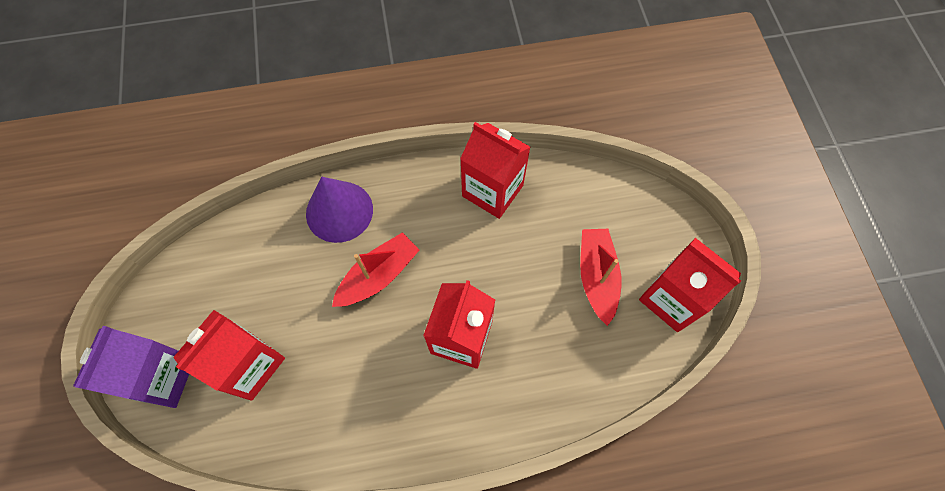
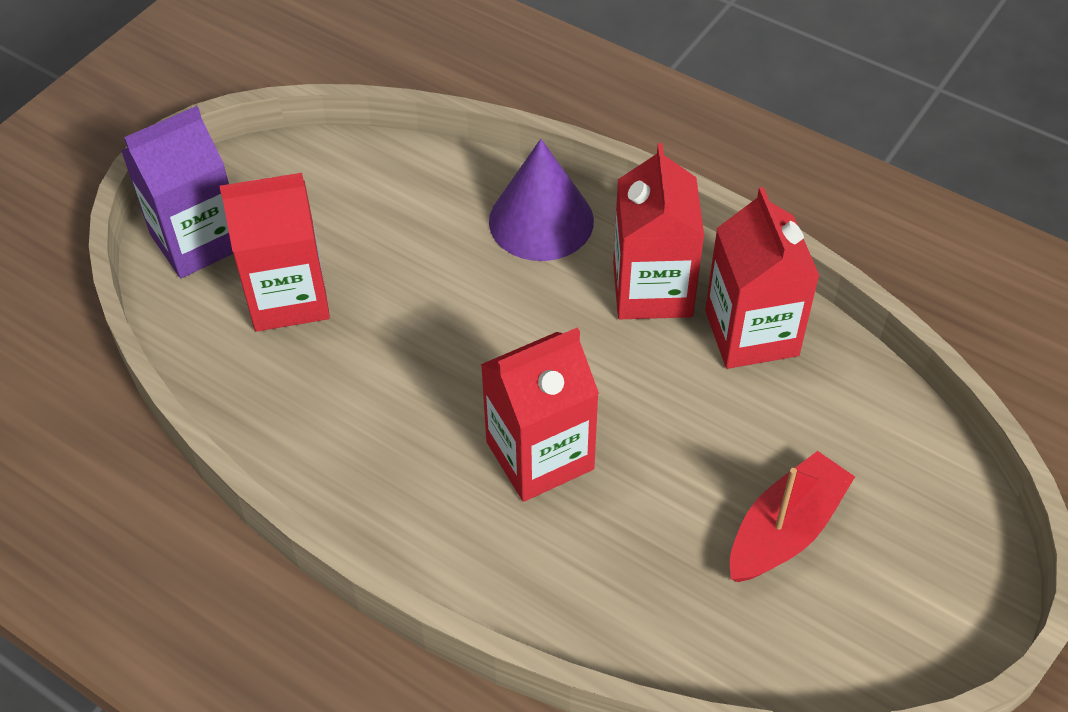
camera: 45 degrees right, 15 degrees down
(378, 275) = (514, 318): red boat -> none
(672, 299) = (864, 639): red carton -> red carton (652, 289)

